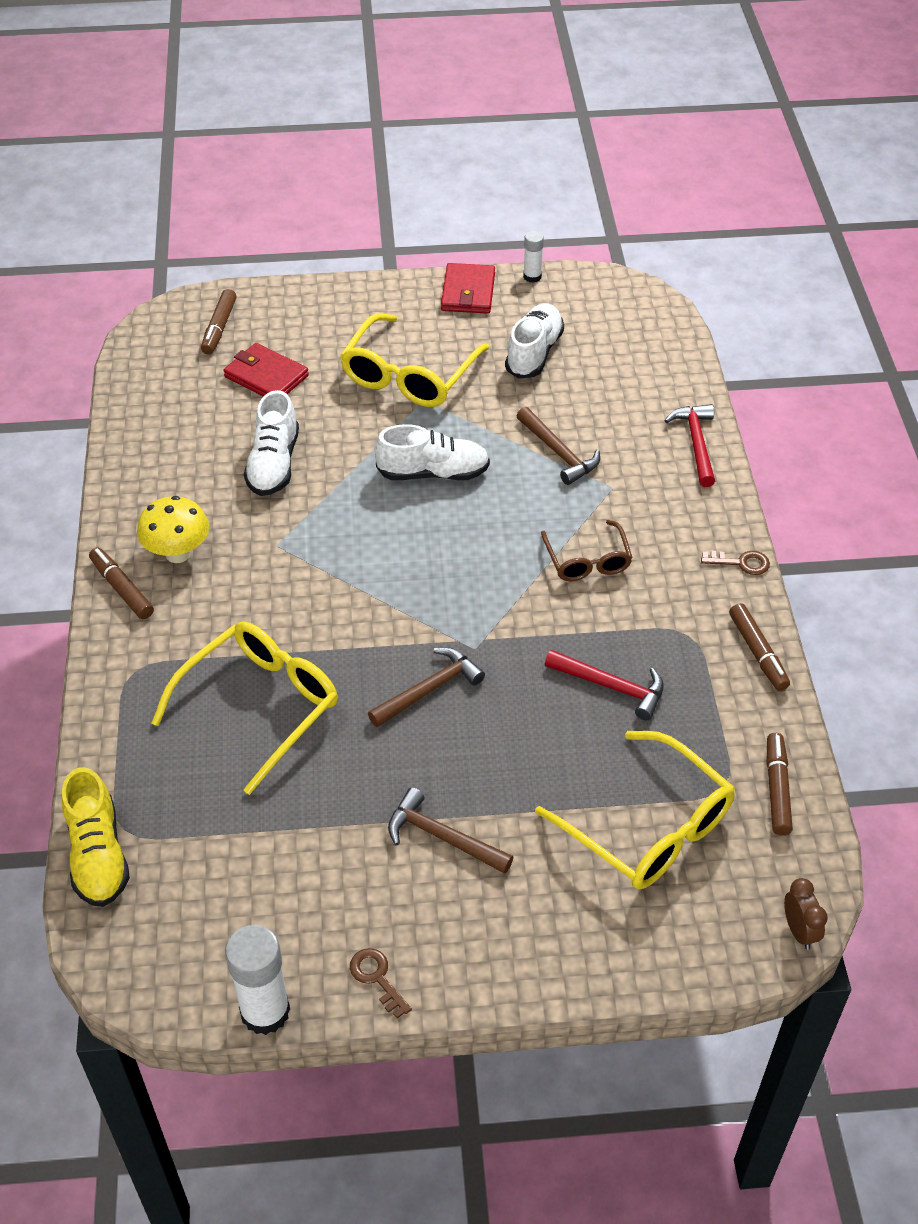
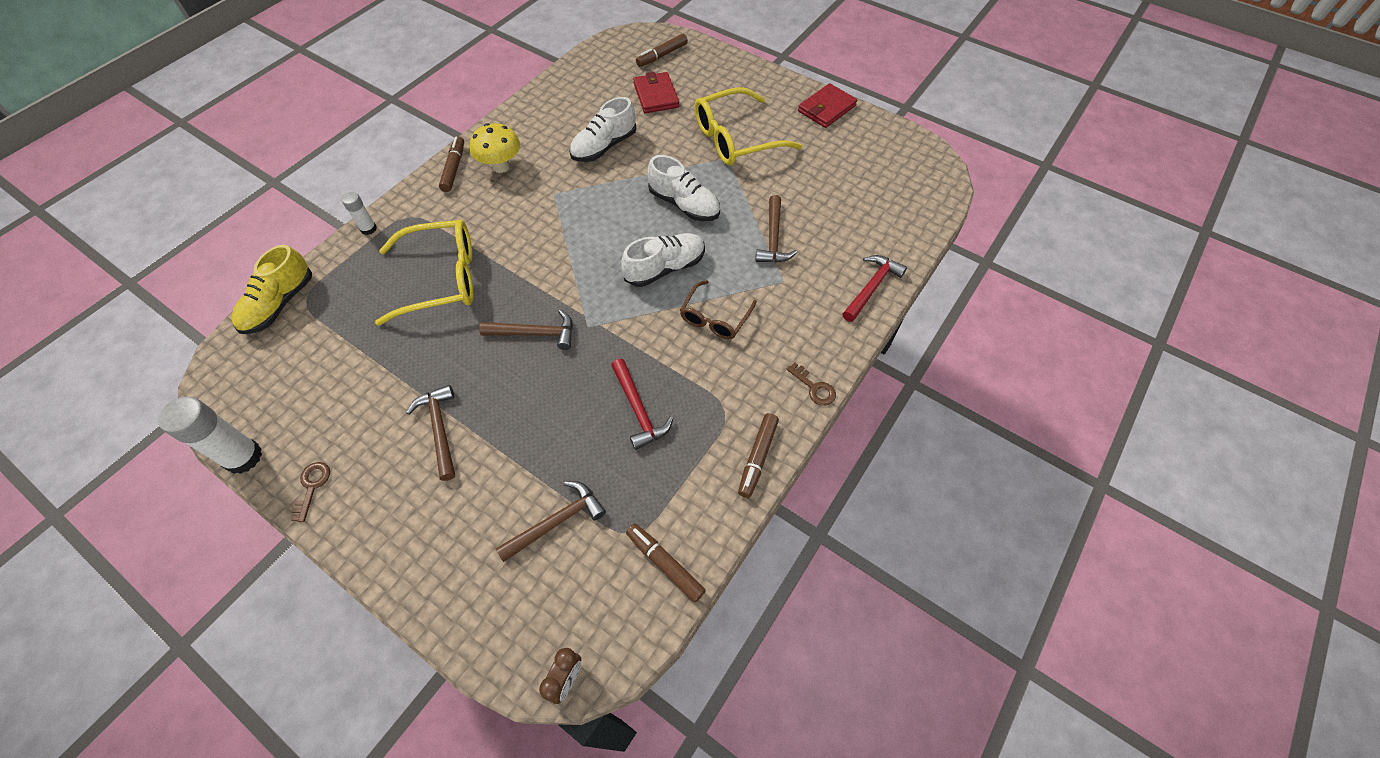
camera: 40 degrees right, 10 degrees up
(532, 276) = (878, 120): white glue stick -> white glue stick (368, 229)
(534, 353) = (827, 167): white shoe -> white shoe (665, 268)
(649, 827) = (556, 521): yellow glasses -> brown hammer
(777, 789) = (665, 564): brown marker -> brown marker turned 90 degrees counterclockwise

